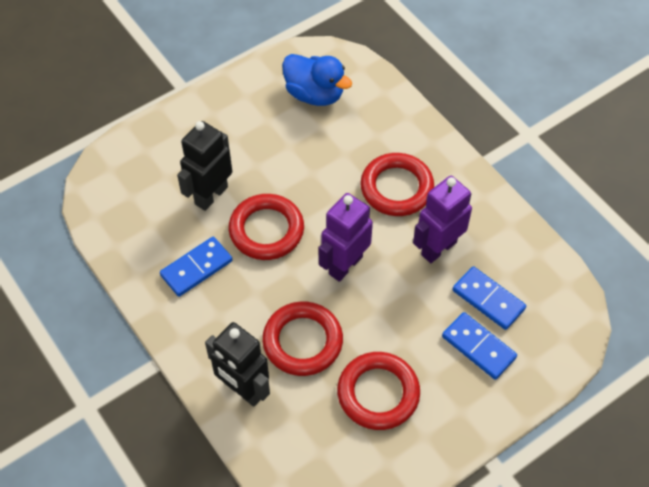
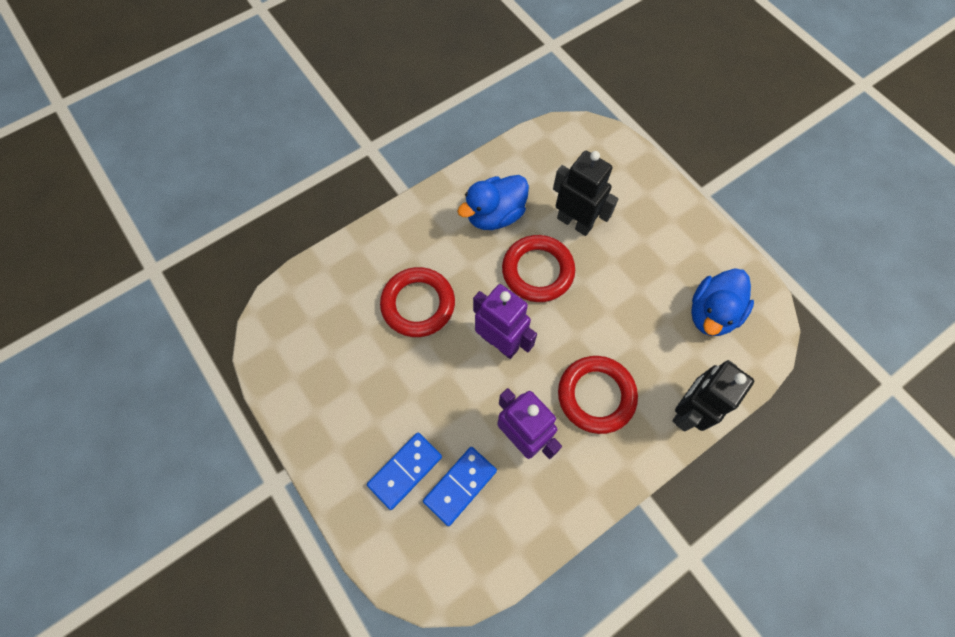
camera: 90 degrees right, 10 degrees up
(196, 268) = (495, 215): blue domino -> blue duck
(243, 390) = (373, 257): black robot -> black robot (687, 410)
(378, 393) = (361, 370): red ring -> none

